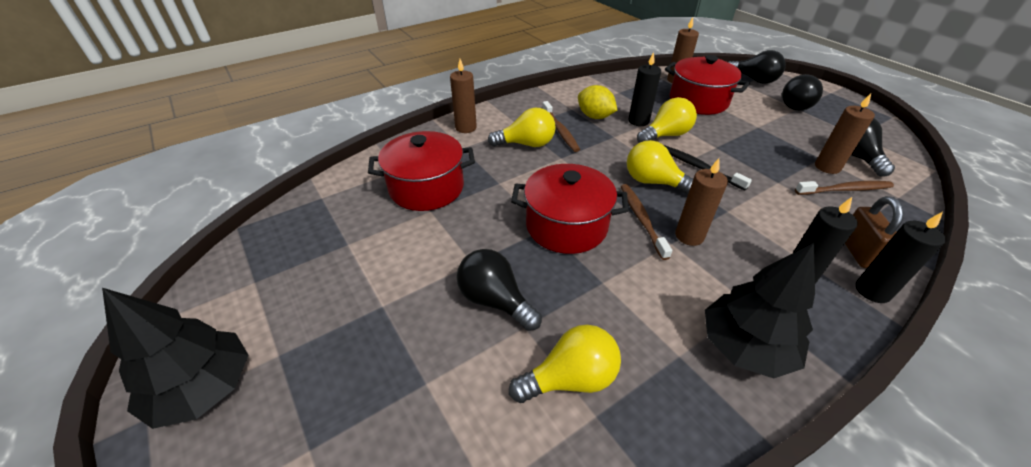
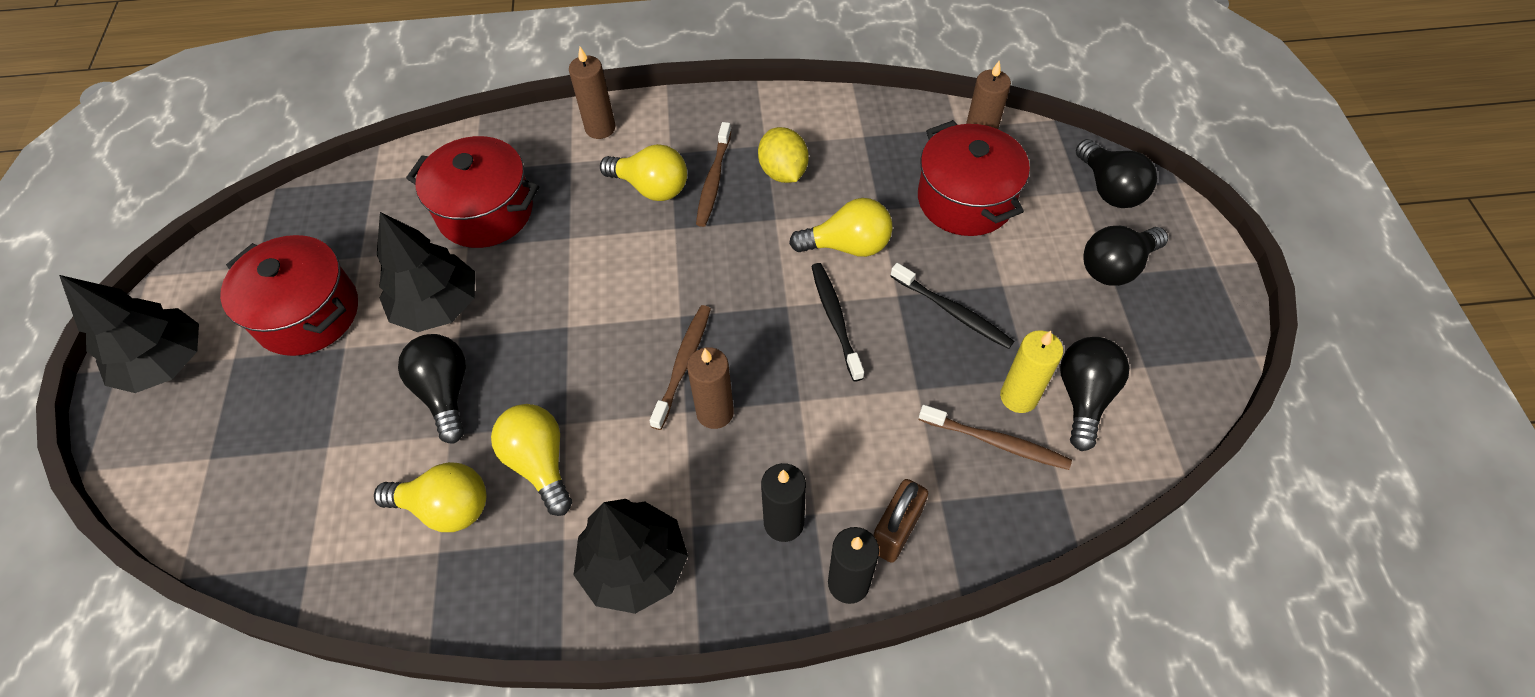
camera: 30 degrees right, 15 degrees up
(439, 250) = (438, 306): none -> black tree
(566, 226) = (591, 334): red pot -> red pot (308, 313)
(638, 121) = (836, 204): black candle -> none
(653, 182) = (752, 316): yellow light bulb -> yellow light bulb (540, 463)
(751, 144) = (953, 312): none -> black toothbrush
(827, 167) = (1018, 397): brown candle -> yellow candle

